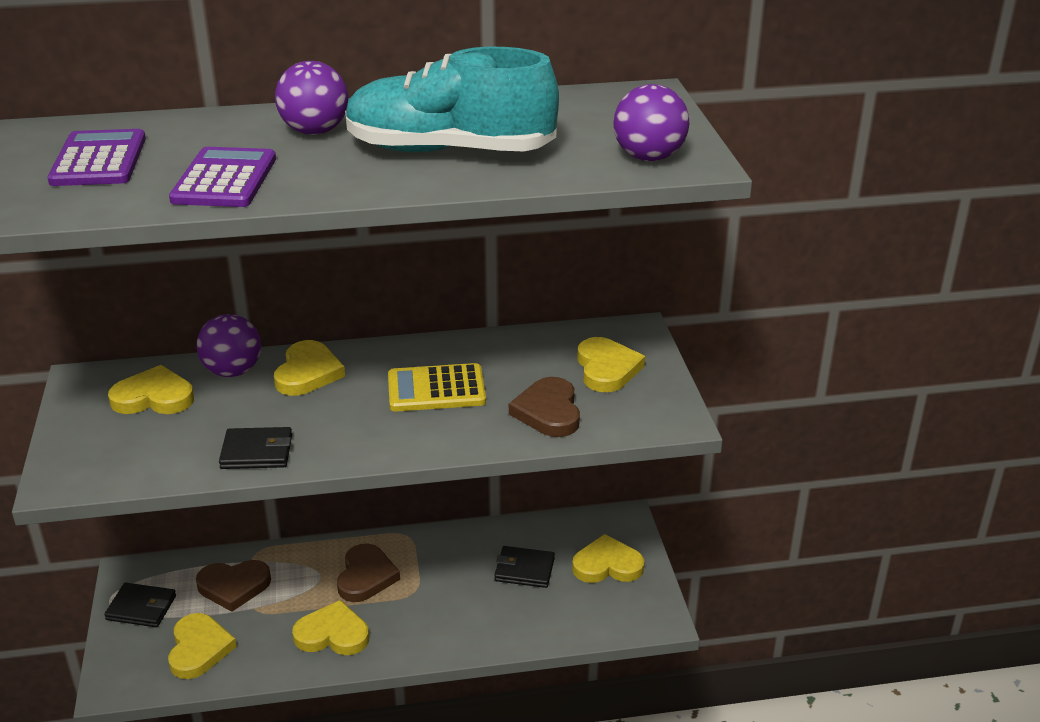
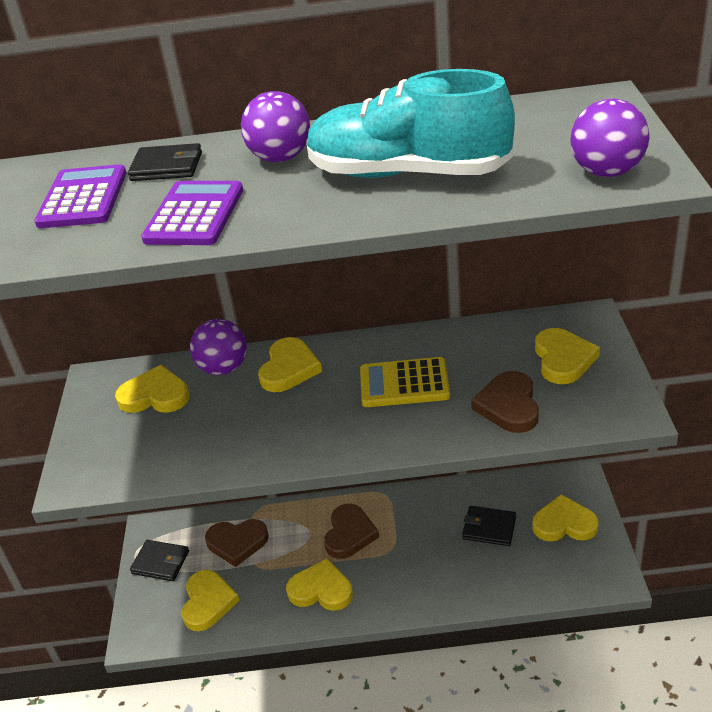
camera: 10 degrees right, 5 degrees up
(257, 452) = (243, 450): black wallet -> black wallet (166, 167)

